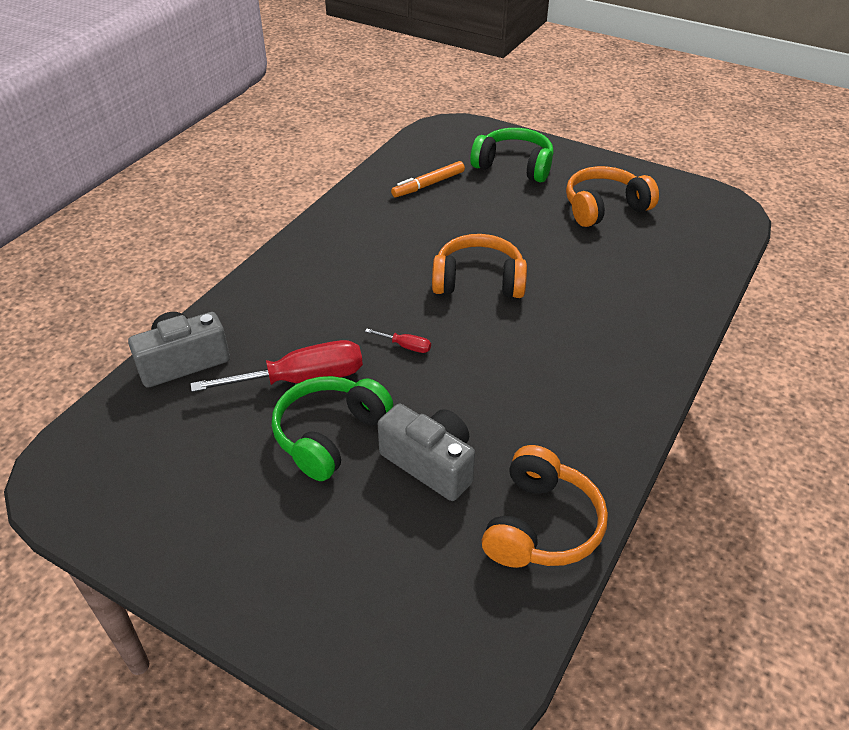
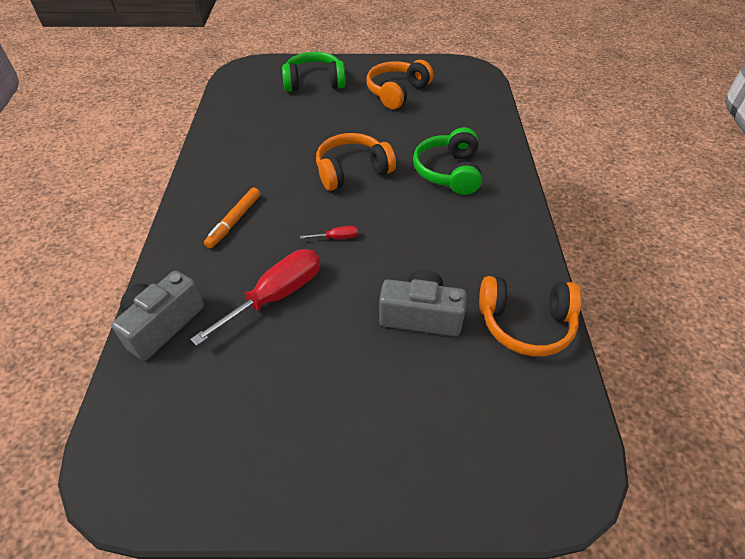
camera: 30 degrees left, 5 degrees up
(330, 435) = (332, 329): green headphones -> green headphones (449, 172)
(428, 184) = (262, 114): orange marker -> orange marker (234, 221)
(541, 525) = (525, 323): orange headphones -> orange headphones turned 105 degrees clockwise

